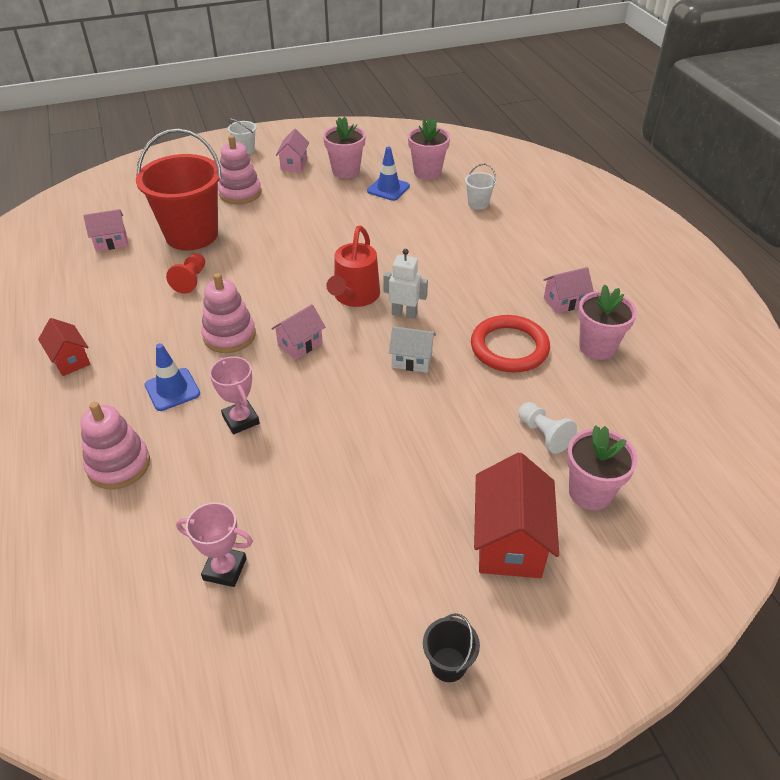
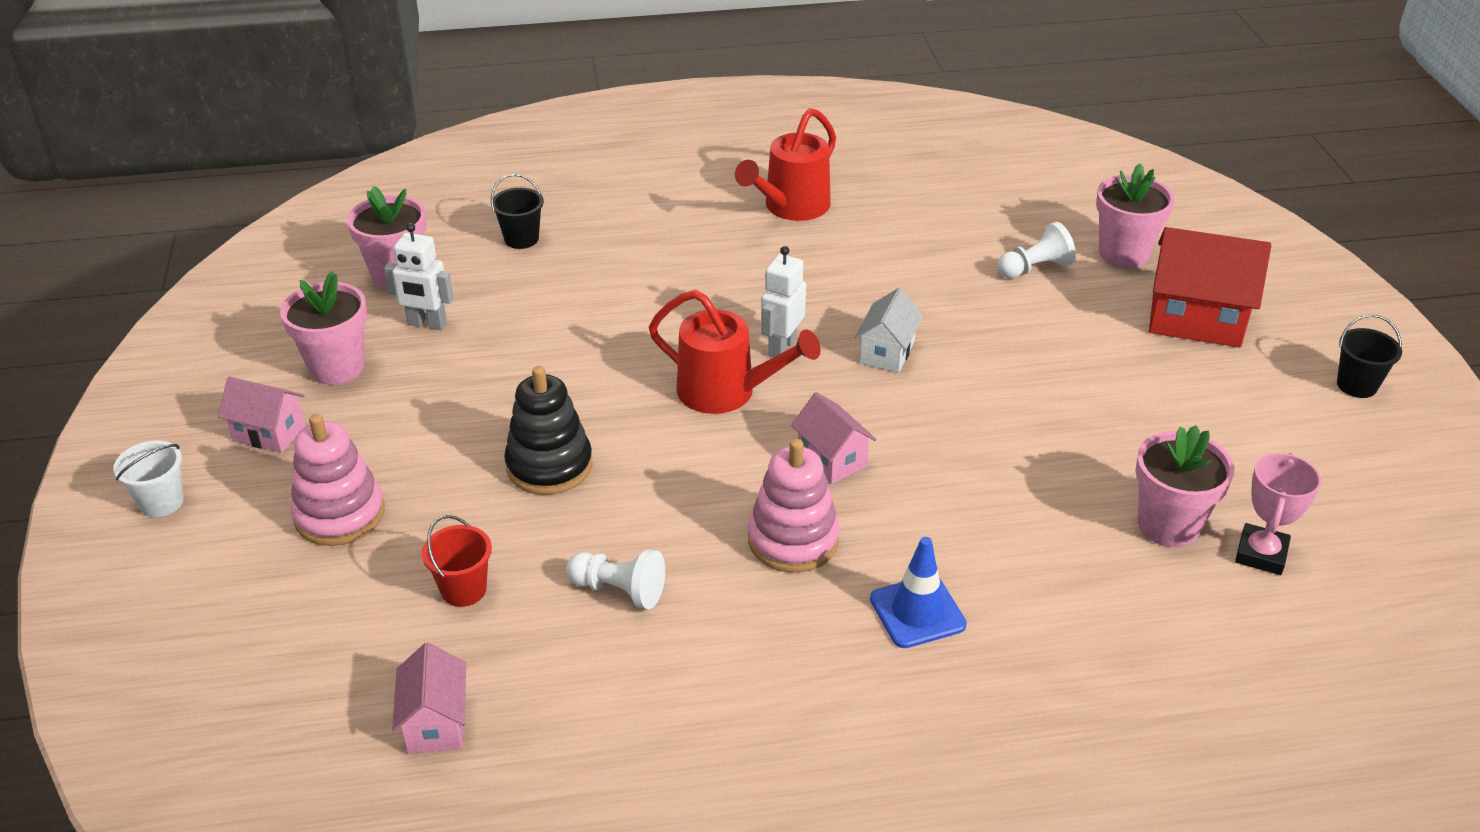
camera: 80 degrees left, 5 degrees down
(70, 360) = (819, 762): red house -> none
(119, 465) = (1082, 673): pink stacking toy -> none
(191, 280) = (619, 590): red pawn -> white pawn
(192, 235) = (463, 589): red bucket -> red bucket, size x0.41
(241, 420) = (993, 532): pink trophy -> none
(281, 245) = (549, 466): none -> black stacking toy
(388, 189) = (427, 324): blue traffic cone -> white robot
(478, 204) = (521, 239): white bucket -> black bucket
(509, 347) = (875, 267): red ring -> none
(564, 302) = (791, 208): pink house -> red watering can
(597, 347) = (886, 201): pink flower pot -> pink flower pot (1168, 525)

